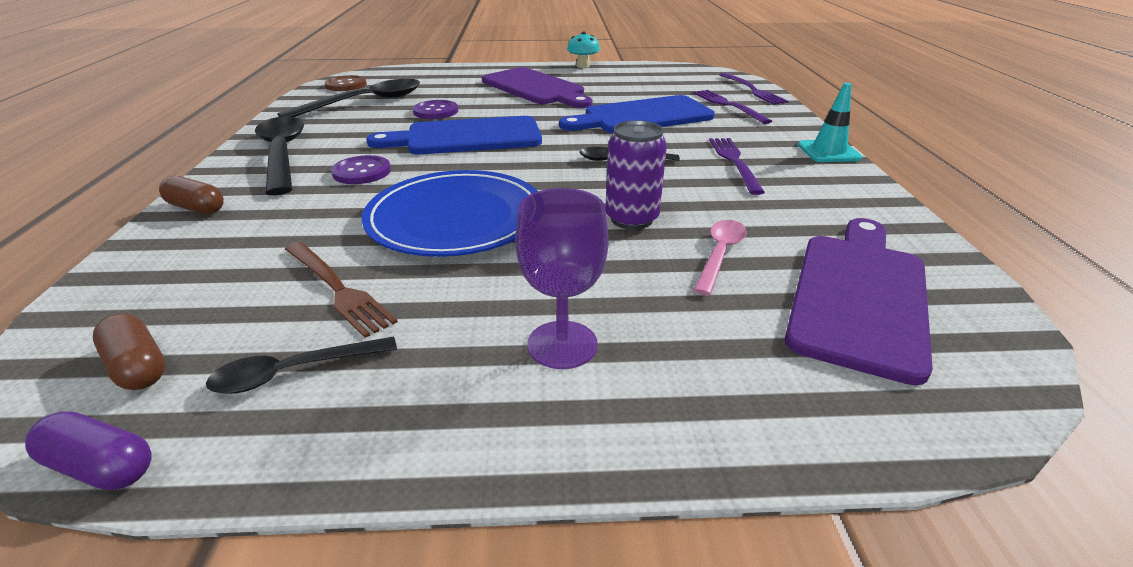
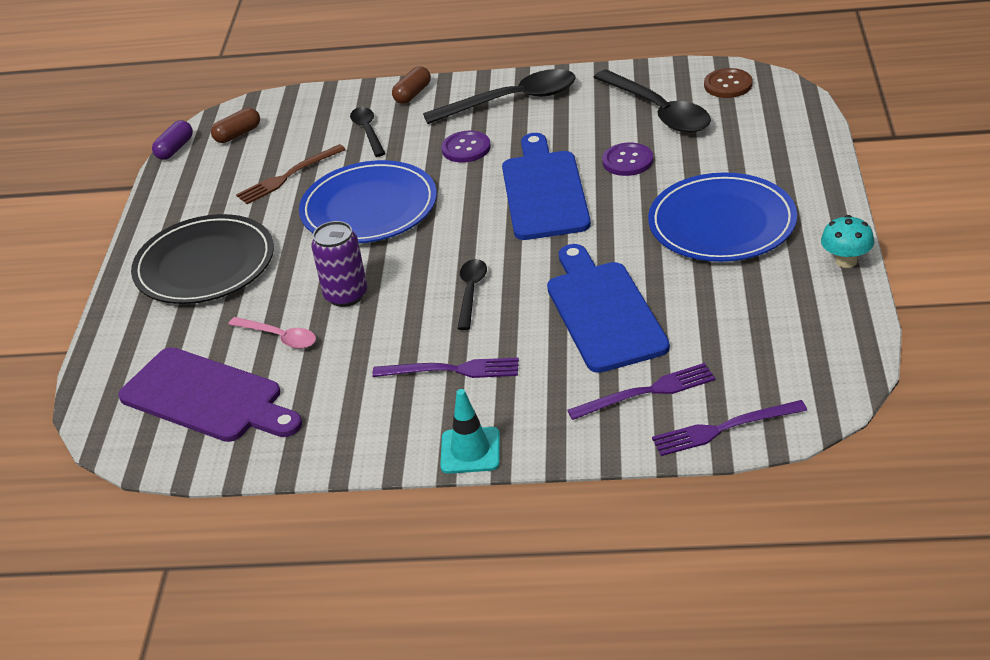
camera: 100 degrees right, 5 degrees up
(294, 372) = (216, 180): black spoon -> black spoon (368, 131)
(535, 88) = (722, 223): purple cutting board -> blue plate
(562, 344) = (204, 265): purple goblet -> black plate

